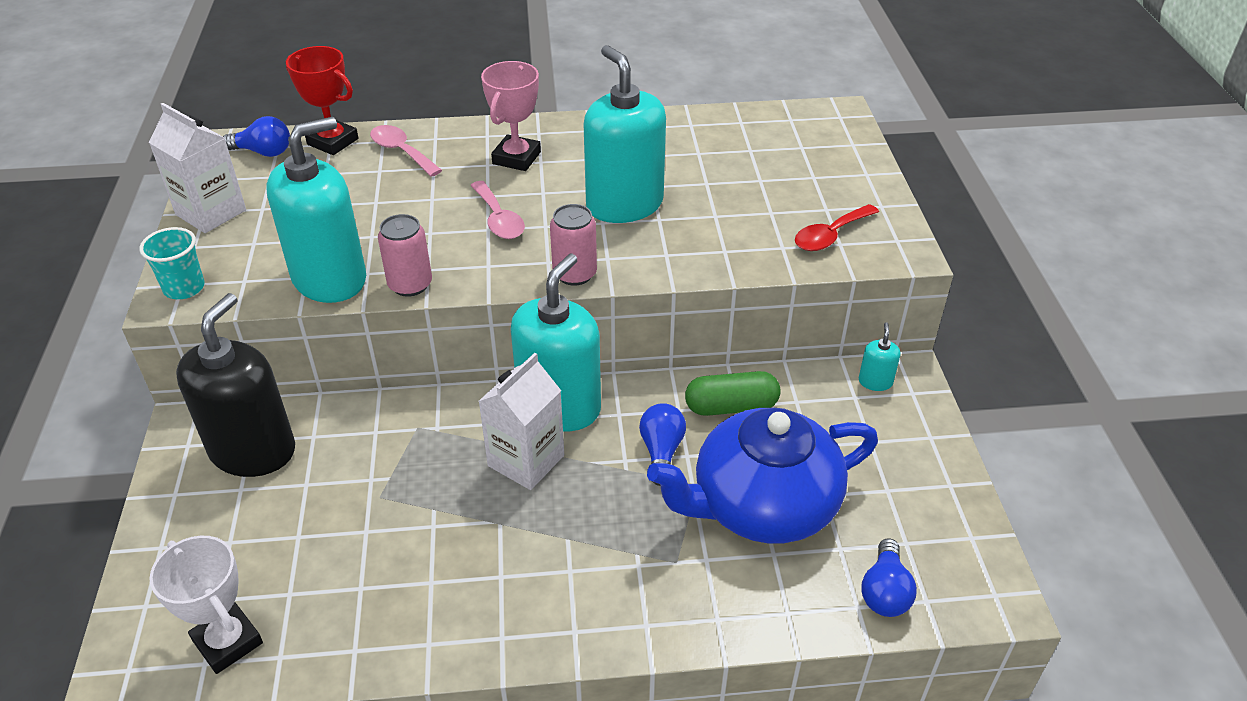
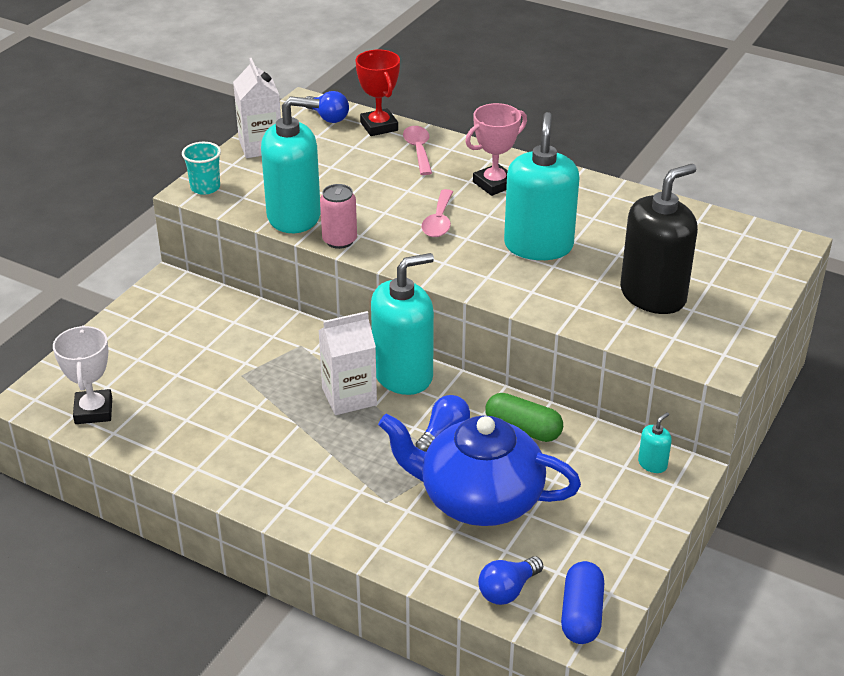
camera: 35 degrees right, 5 degrees down
(253, 450) = (192, 314): black soap dispenser -> black soap dispenser (653, 295)
(574, 274) = (453, 278): pink can -> none
(830, 235) = (672, 329): red spoon -> none
(971, 576) = (581, 614): none -> blue capsule

